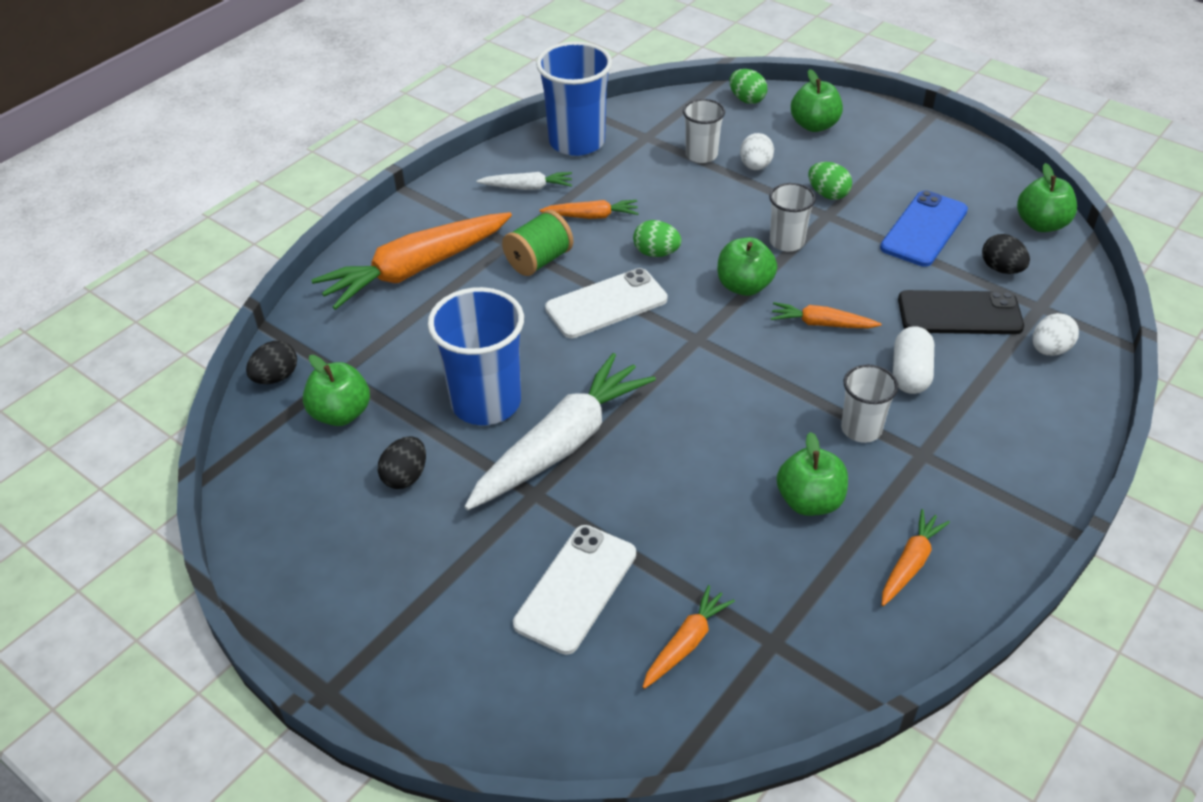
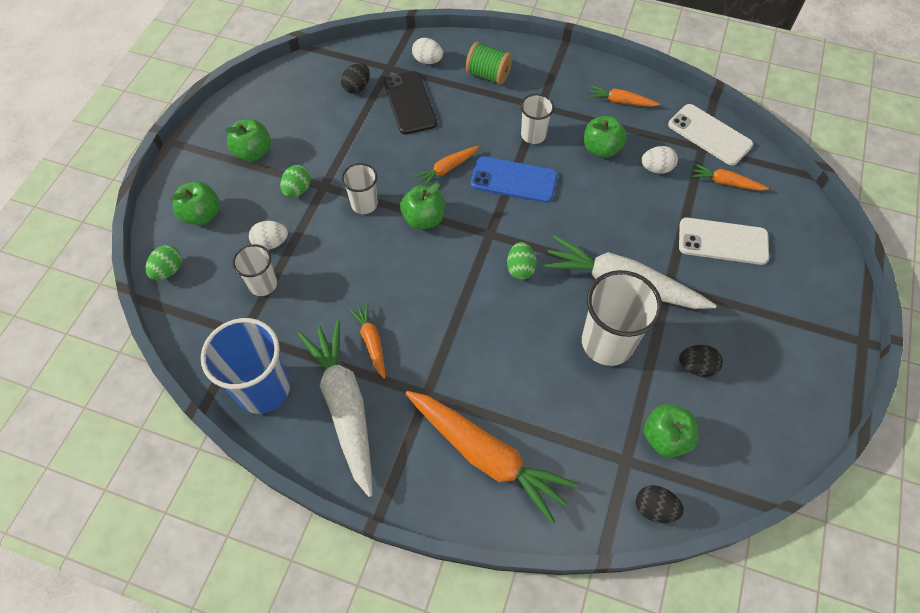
camera: 110 degrees left, 15 degrees up
(486, 402) = (607, 343): blue cup -> white cup
(527, 187) = (345, 406): white carrot -> white carrot, size x2.07
(539, 260) = (441, 362): green spool -> green spool (488, 75)
(606, 304) = (475, 299): white phone -> white phone (709, 135)
(656, 253) = (404, 282): green egg -> green egg (520, 268)
(747, 558) = (656, 168): none -> white egg
(821, 324) = (447, 169): orange carrot -> orange carrot turned 60 degrees clockwise
(910, 373) = (475, 119): white capsule -> none
(924, 229) = (325, 130): blue phone -> blue phone (513, 180)
(1041, 224) = (302, 72): green apple -> green apple (253, 152)

